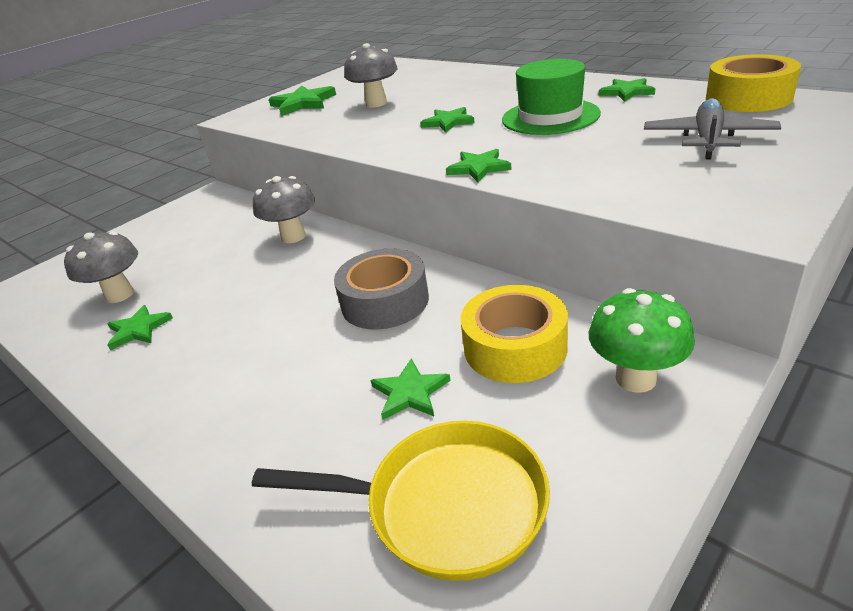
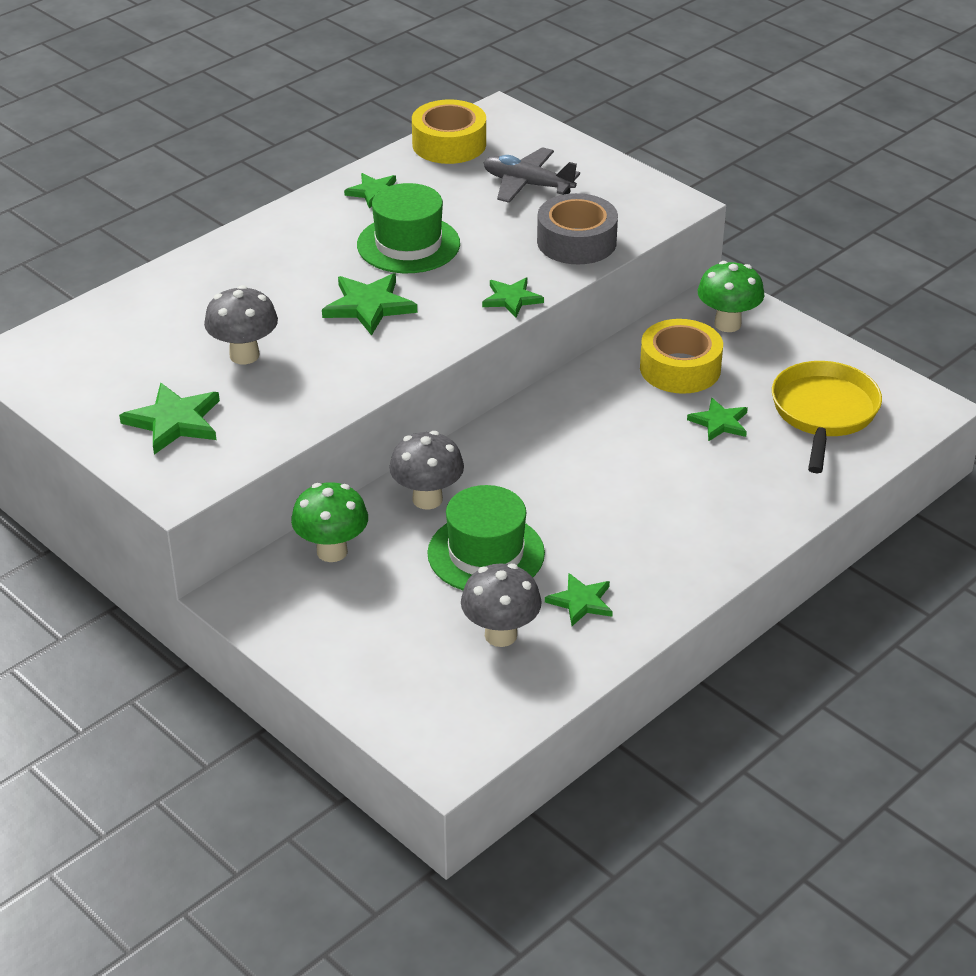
camera: 90 degrees left, 5 degrees up
(220, 272) = (486, 553): none -> green hat
(243, 213) = (332, 551): none -> green mushroom
(385, 301) = (592, 432): grey tape -> grey tape (576, 242)
(448, 122) = (369, 306): green star -> green star, size x1.52

